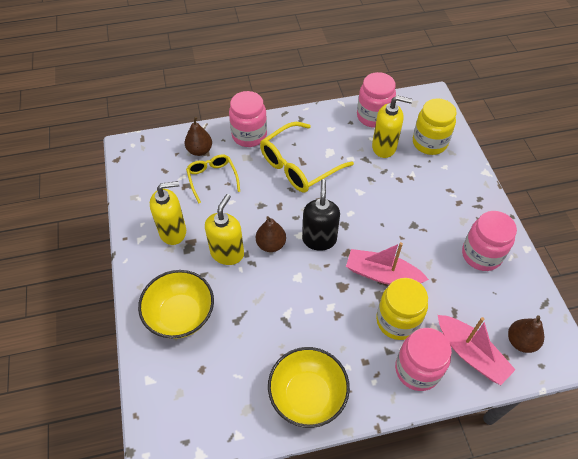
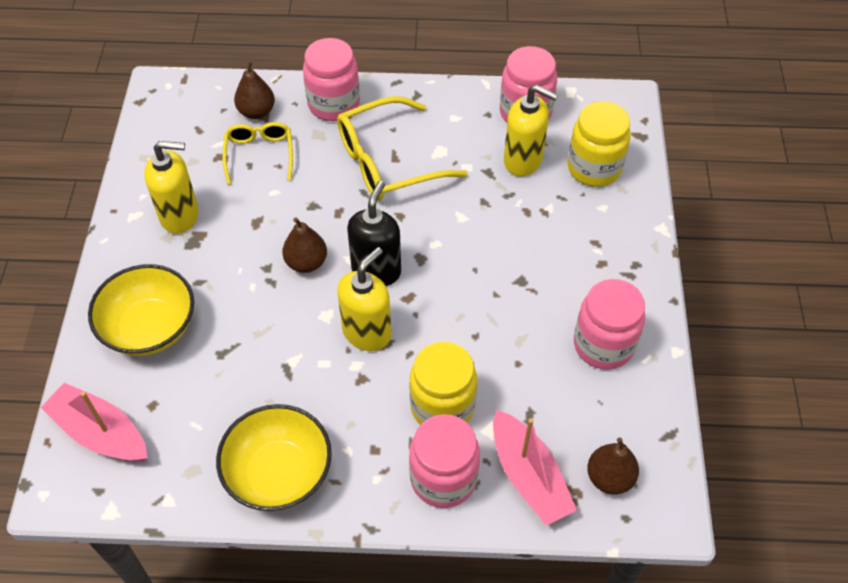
camera: 15 degrees right, 0 degrees up
(227, 253) = (242, 261): yellow soap dispenser -> yellow soap dispenser (367, 332)
(382, 274) = (446, 339): pink boat -> pink boat (100, 433)

